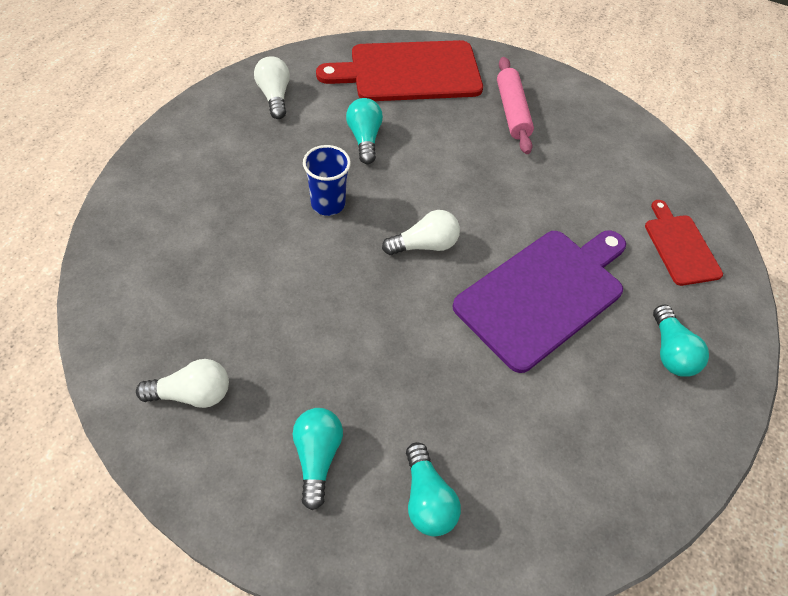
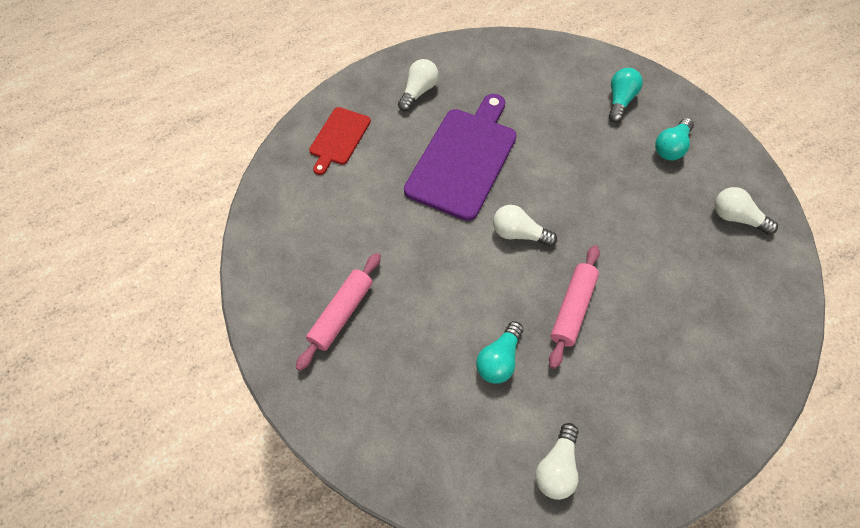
camera: 140 degrees left, 5 degrees up
(328, 204) = (572, 309): blue cup -> pink rolling pin
(409, 72) = (396, 421): red cutting board -> none
(543, 294) = (463, 159): purple cutting board -> purple cutting board turned 120 degrees clockwise
(670, 351) = (418, 91): turquoise light bulb -> white light bulb

